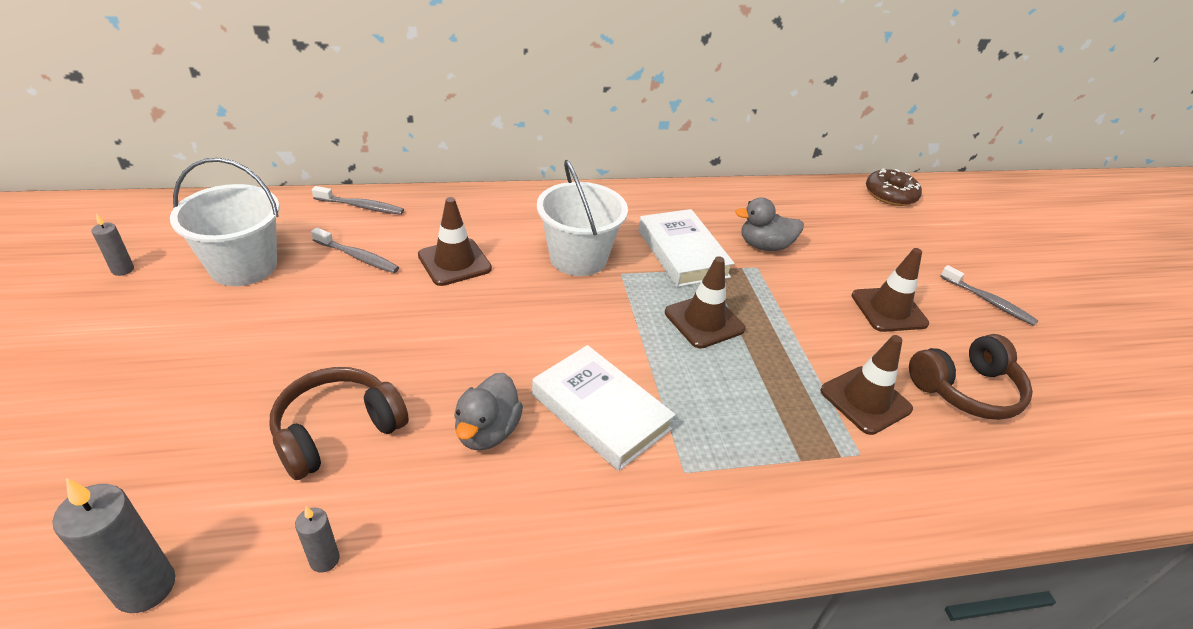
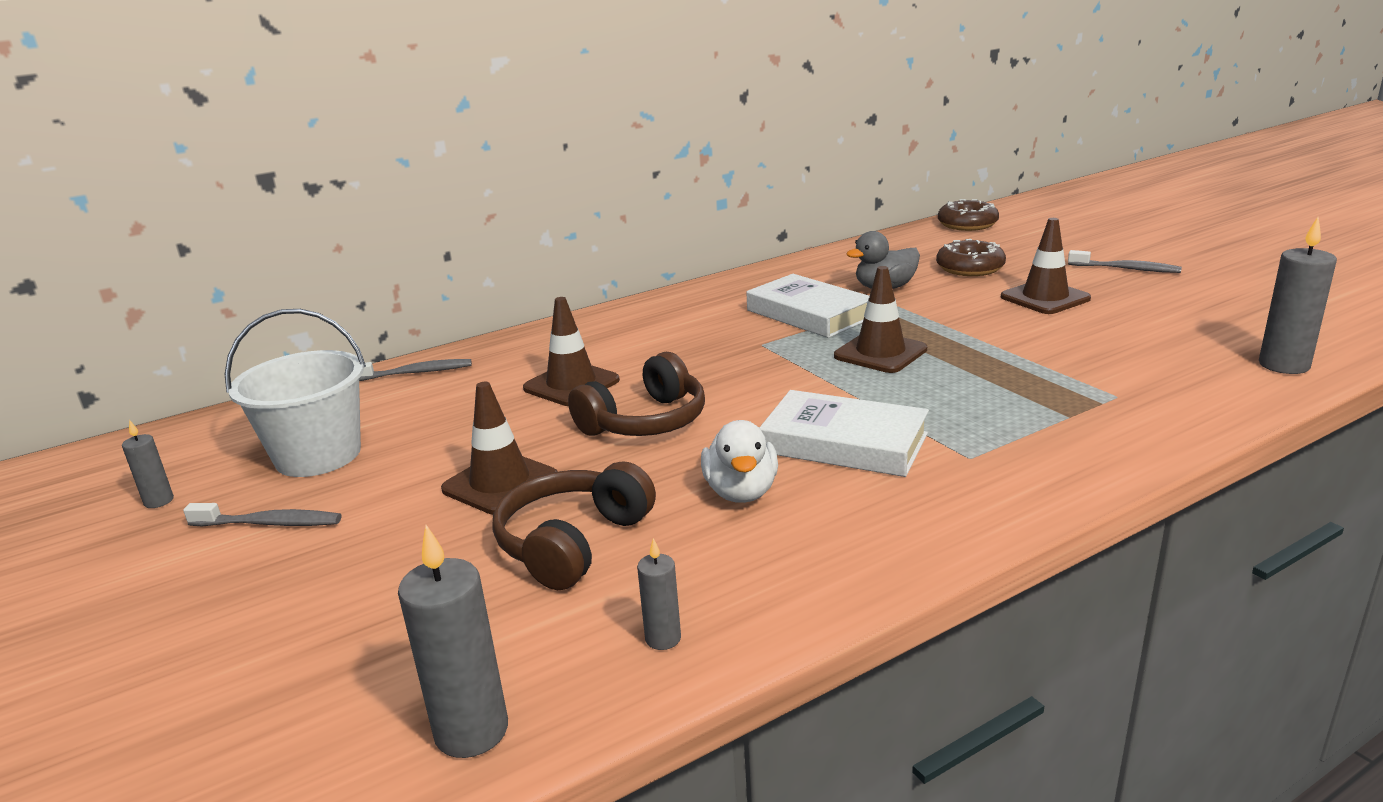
camera: 15 degrees left, 15 degrees down
(358, 257) = (453, 411): grey toothbrush -> grey toothbrush (270, 523)
(487, 431) = (741, 492): grey duck -> white duck
(578, 258) = (704, 345): white bucket -> none
(852, 249) = (970, 268): none -> brown donut
(865, 400) = (1085, 361): brown traffic cone -> brown traffic cone (500, 483)
(966, 390) = (1165, 329): brown headphones -> brown headphones (645, 421)
(1039, 480) = (1284, 365): none -> grey candle

